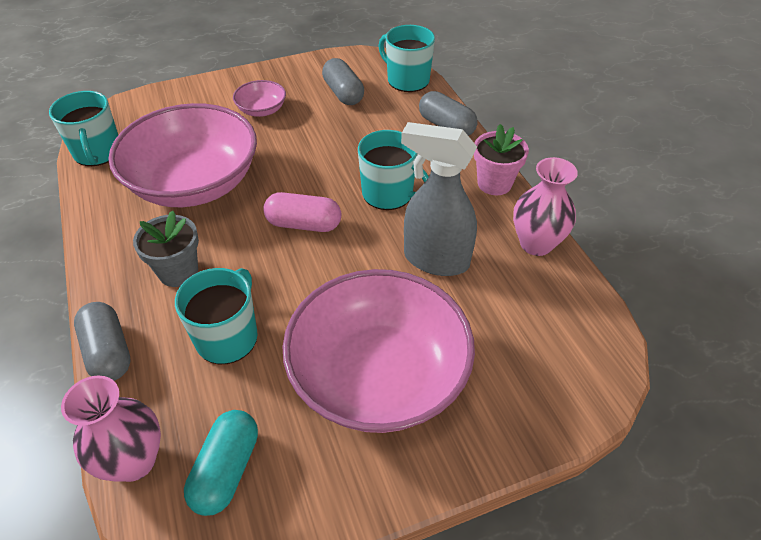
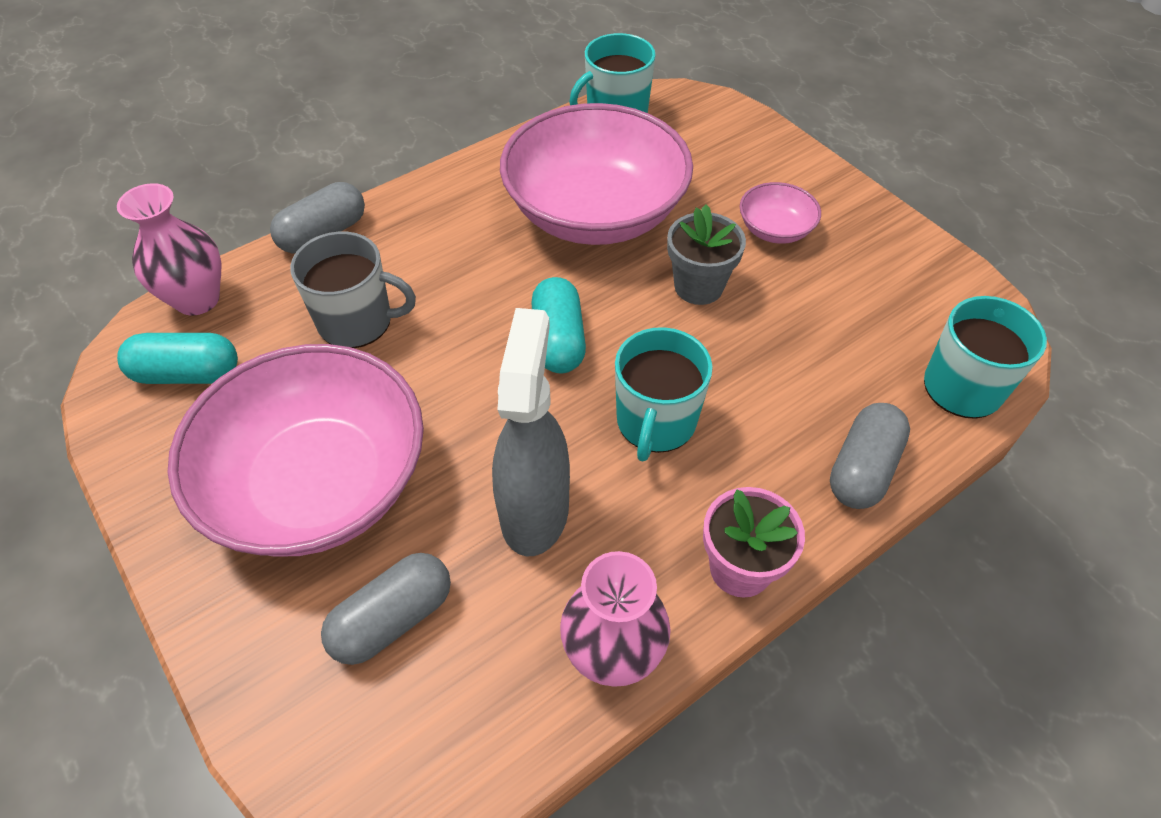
camera: 75 degrees right, 5 degrees up
(178, 272) = (444, 248): grey flower pot -> grey flower pot (698, 286)
(228, 337) = (357, 321): turquoise mug -> grey mug
(304, 224) = (558, 340): pink capsule -> turquoise capsule
(343, 93) = (871, 309): grey capsule -> grey capsule (393, 619)

